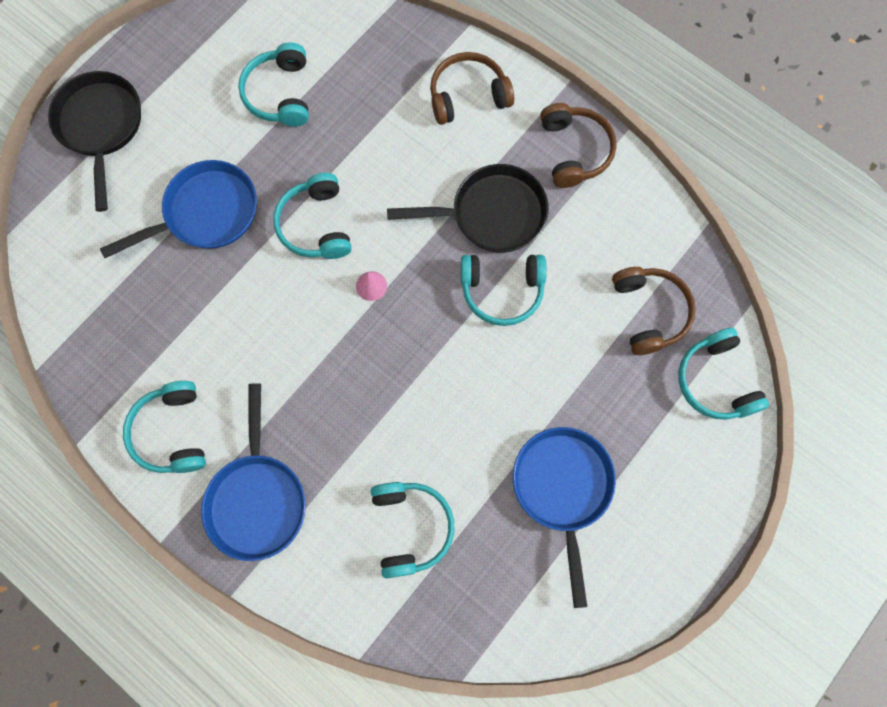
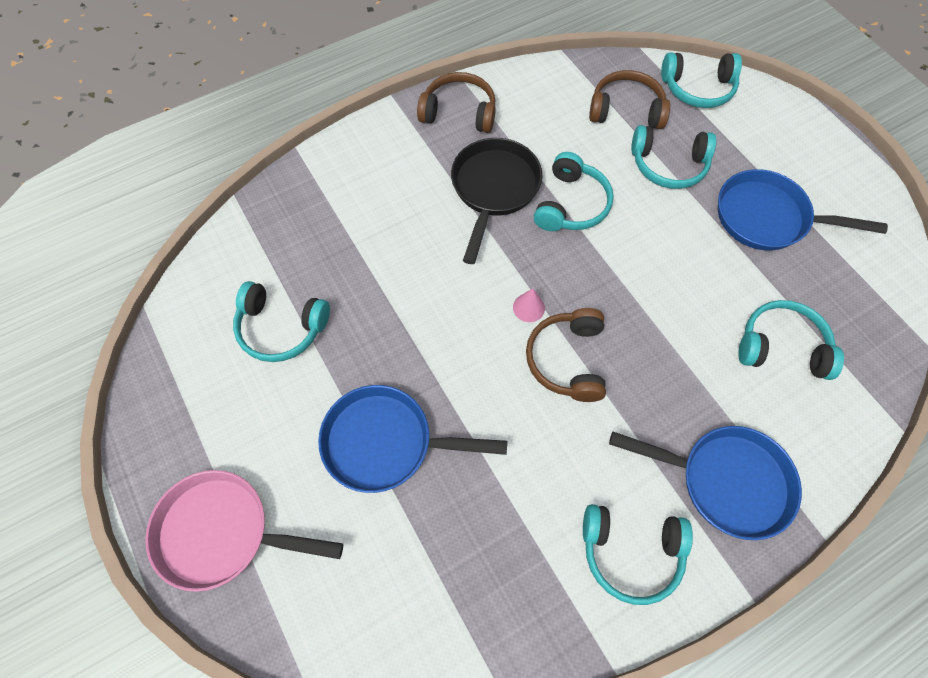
camera: 70 degrees left, 10 degrees down
(101, 126) = (222, 533): black pan -> pink pan
(206, 213) = (385, 442): blue pan -> blue pan turned 75 degrees counterclockwise
(316, 225) = (444, 337): turquoise headphones -> turquoise headphones (668, 165)
(468, 96) = (367, 170): brown headphones -> brown headphones (567, 360)

